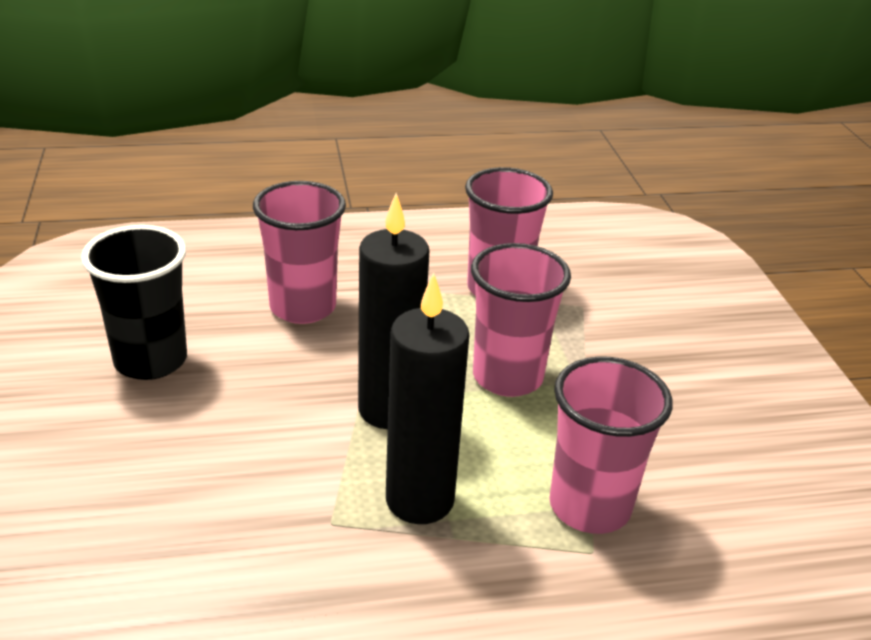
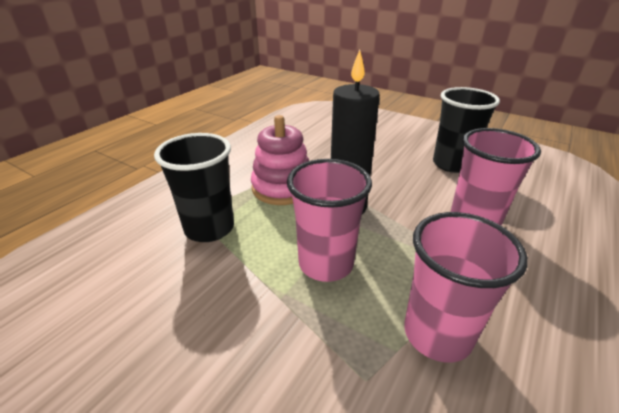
camera: 135 degrees right, 0 degrees up
(419, 500) = (282, 188): black candle -> pink stacking toy
(589, 506) = (209, 228): pink cup -> black cup

